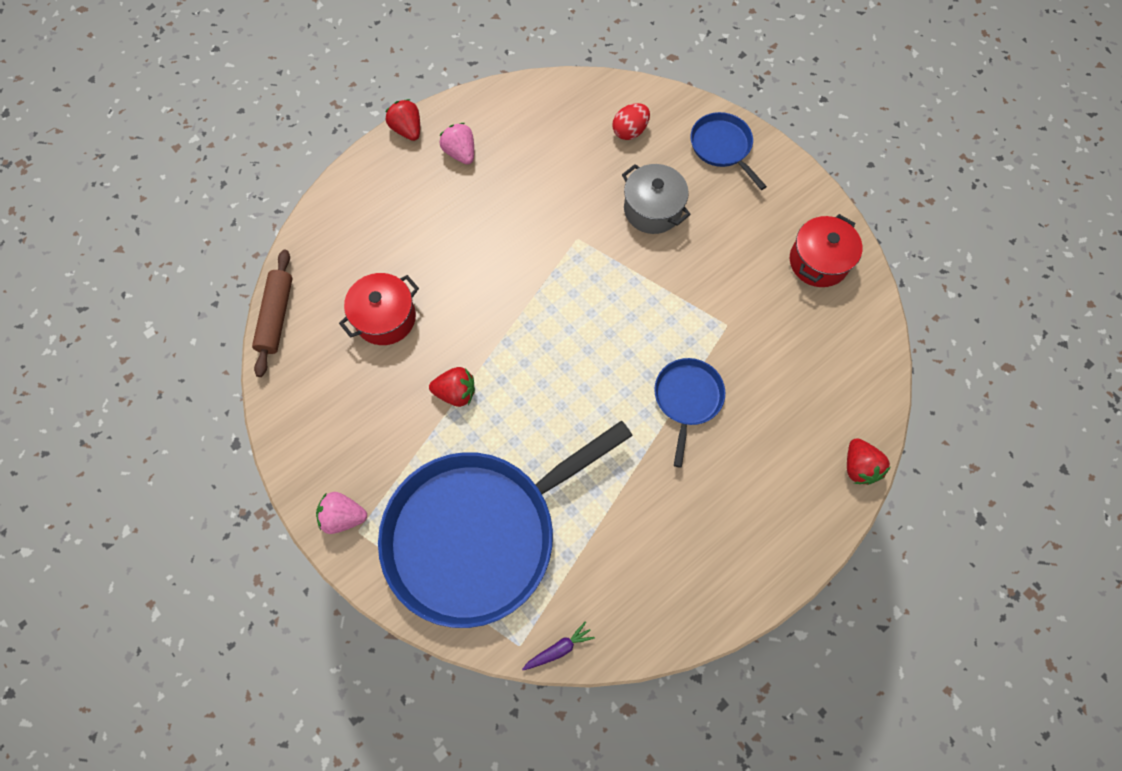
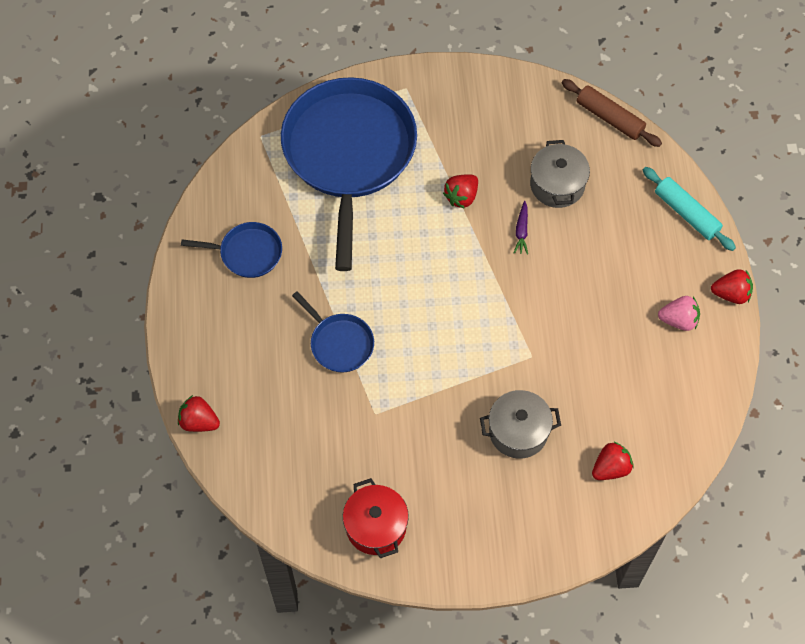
camera: 125 degrees right, 5 degrees down
(343, 517) = (422, 85): pink strawberry -> none
(346, 200) = (687, 213): none -> turquoise rolling pin
(385, 318) = (557, 185): red pot -> grey pot
(559, 649) = (240, 156): purple carrot -> purple carrot (521, 231)
(630, 131) = (611, 468): red egg -> red strawberry
(722, 147) = (541, 534): blue pan -> blue pan (247, 253)

